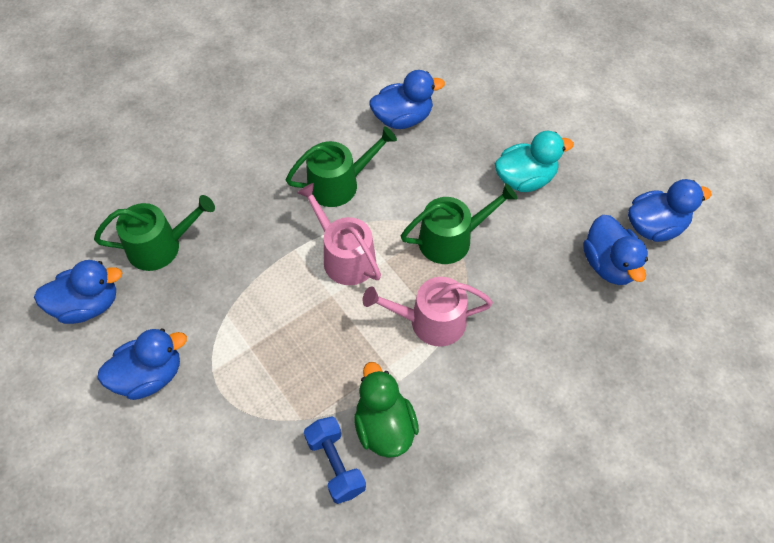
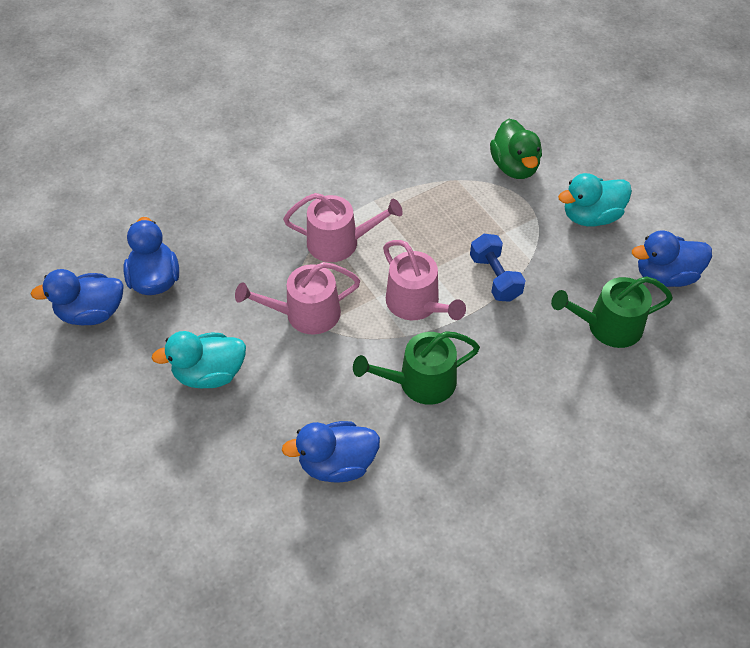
camera: 175 degrees left, 5 degrees down
(149, 376) = (591, 216): blue duck -> turquoise duck
(335, 465) = (429, 151): blue dumbbell -> blue dumbbell (495, 277)
(384, 427) = (389, 171): green duck -> green duck (514, 167)
(451, 239) = (305, 314): green watering can -> pink watering can

